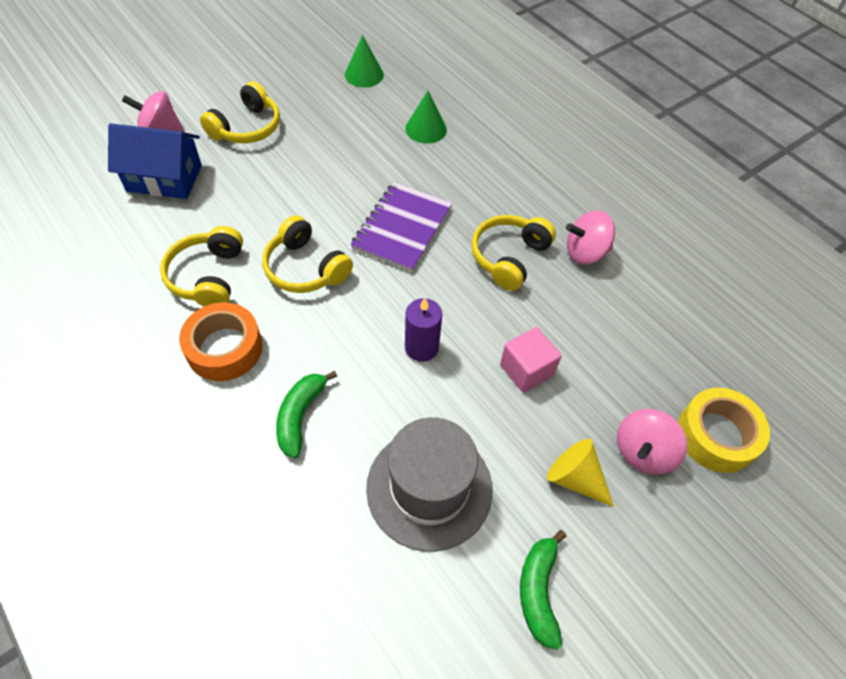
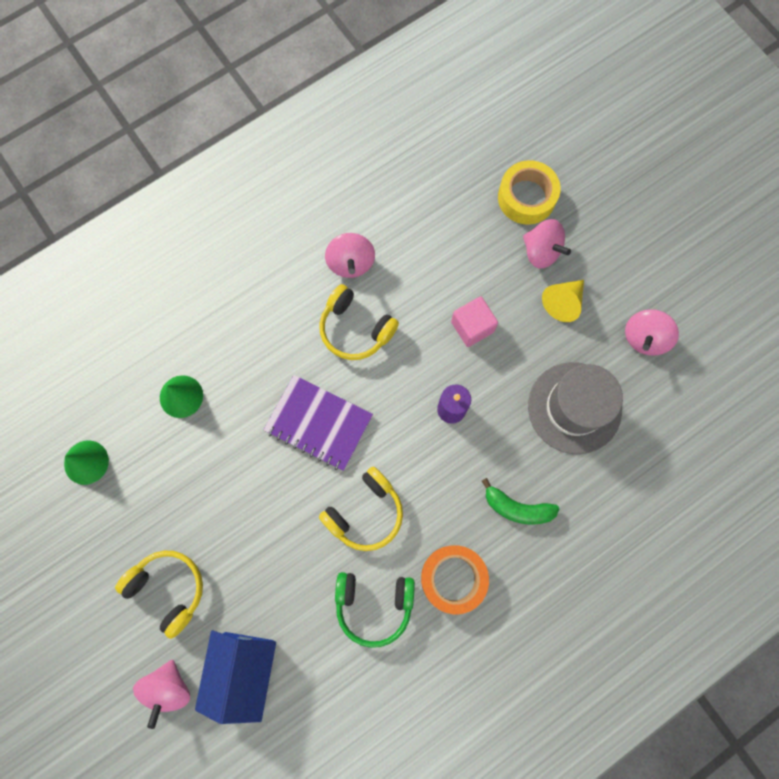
camera: 85 degrees left, 20 degrees up
(207, 276) = (374, 604): yellow headphones -> green headphones
(538, 591) = (644, 338): green banana -> pink spinning top

